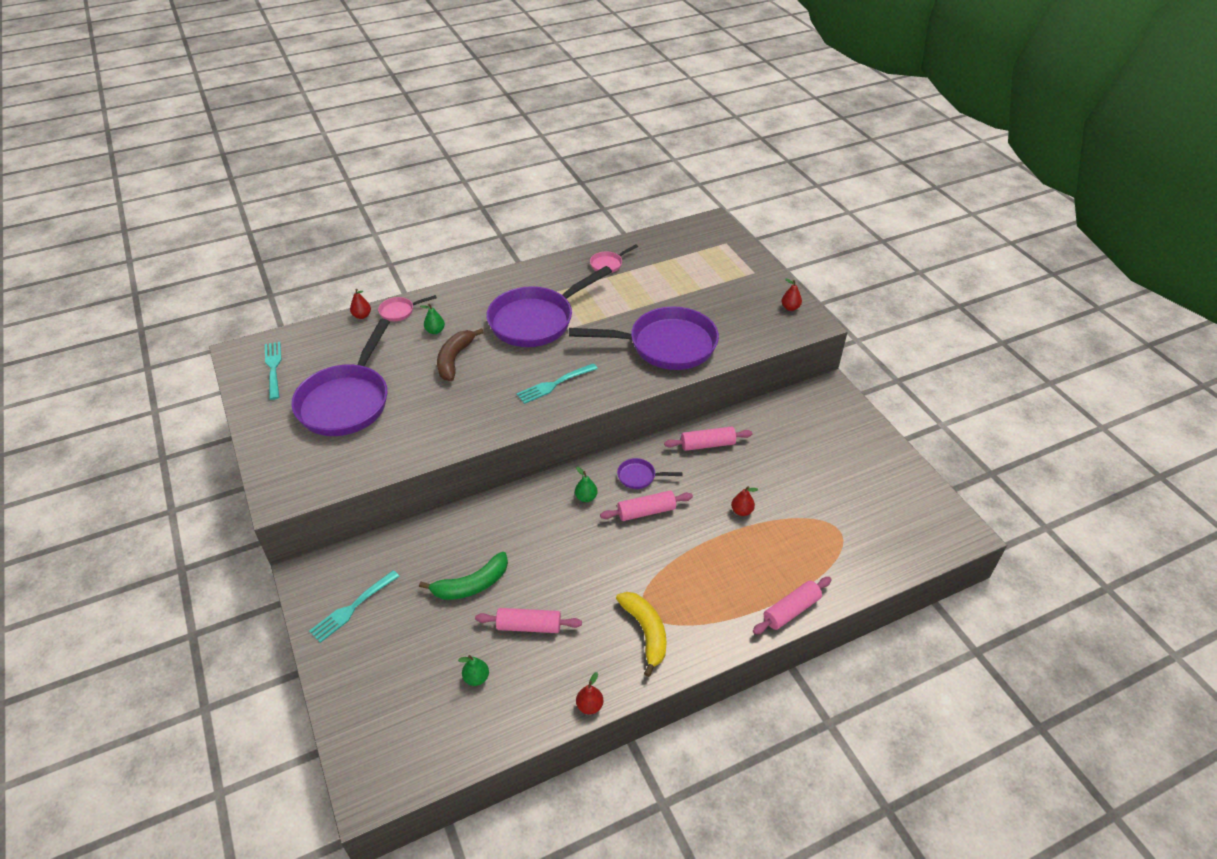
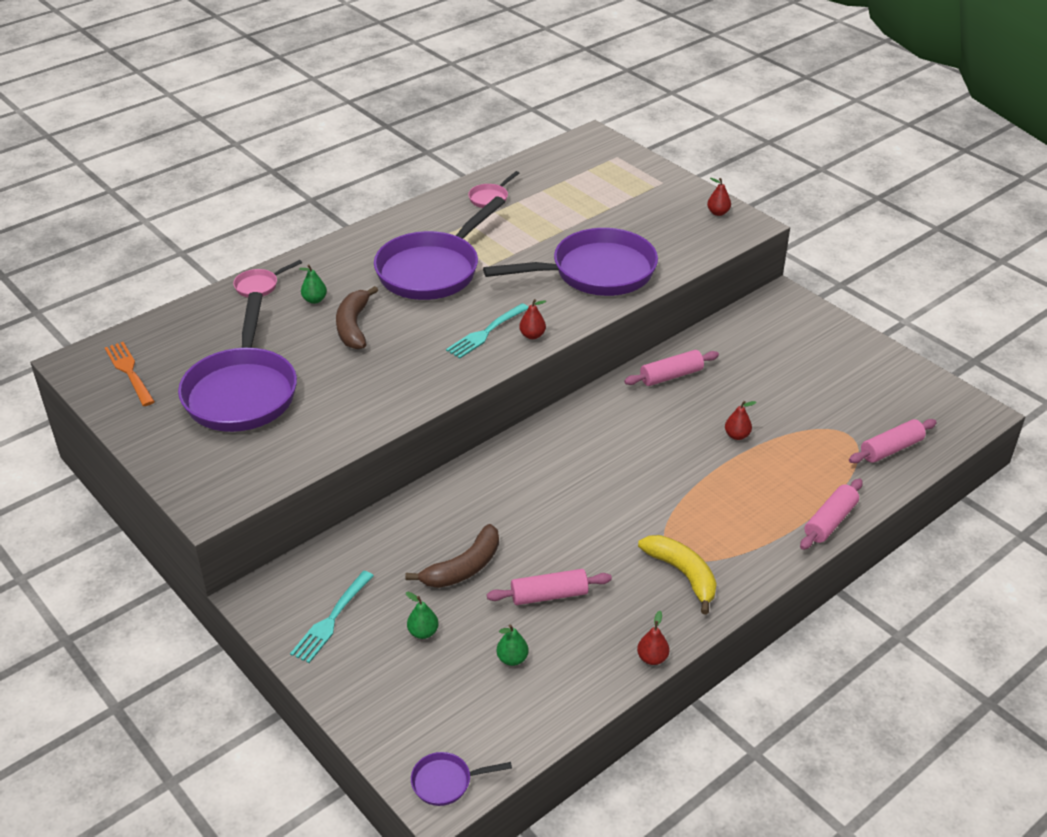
camera: 15 degrees left, 5 degrees down
(273, 368) = (129, 372): turquoise fork -> orange fork
(362, 316) = (214, 298): red pear -> red pear (532, 335)
(471, 585) = (463, 568): green banana -> brown banana
(586, 497) = (556, 454): green pear -> green pear (423, 632)
(639, 476) = (608, 422): purple pan -> purple pan (446, 782)
(646, 511) = (631, 455): pink rolling pin -> pink rolling pin (891, 449)

